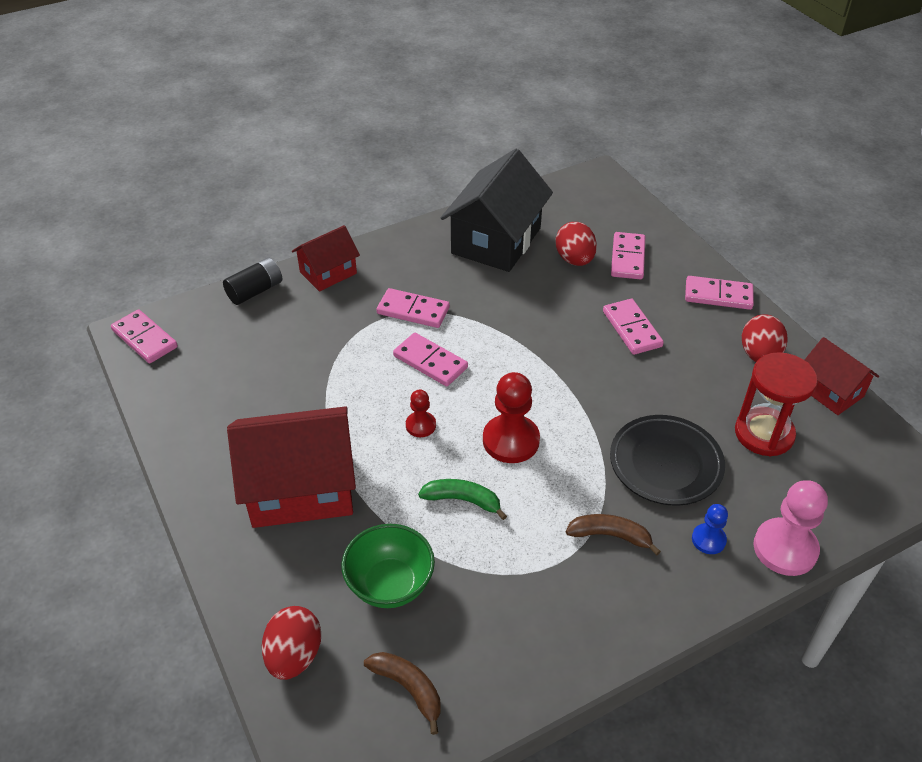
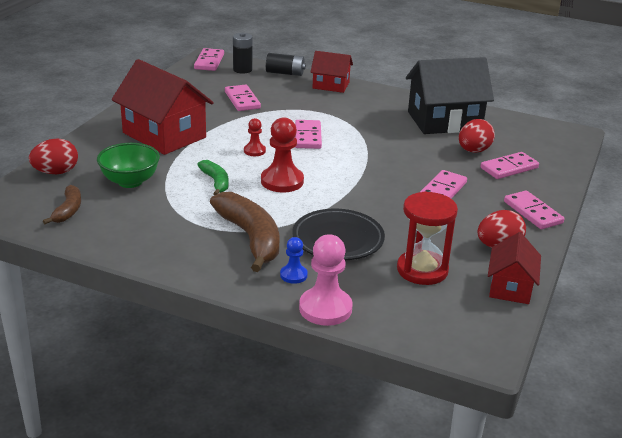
camera: 50 degrees right, 15 degrees down
(203, 321) = (242, 70): none -> black battery
(413, 310) = (340, 118): pink domino -> pink domino (242, 100)
(610, 535) = (251, 238): brown banana -> brown banana, size x1.86

